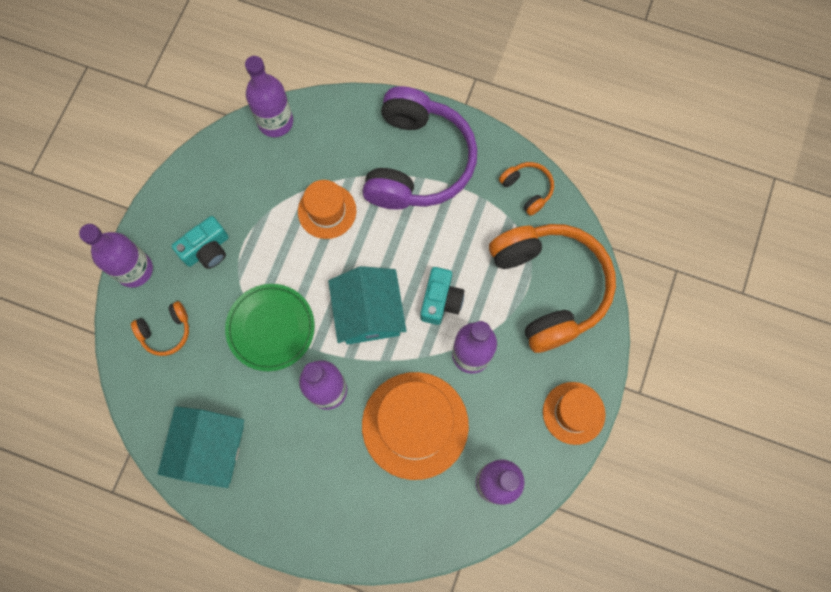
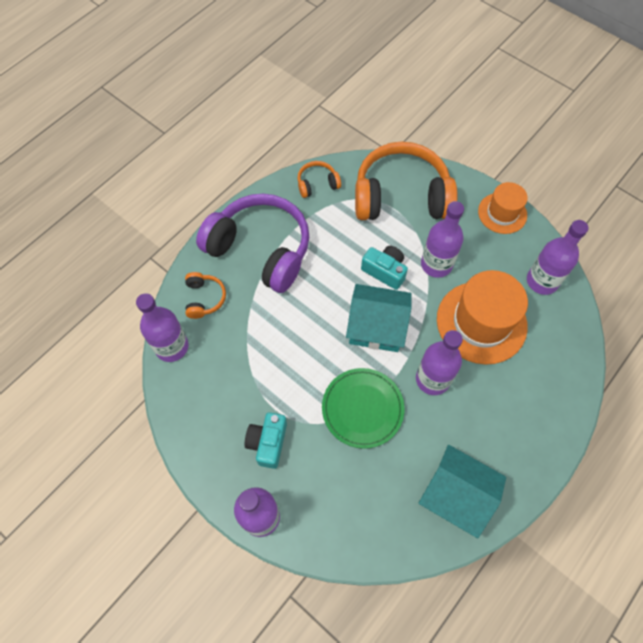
camera: 70 degrees left, 10 degrees down
(166, 331) = (333, 503): orange headphones -> orange headphones (204, 298)
(207, 249) = (268, 442): turquoise camera -> turquoise camera turned 150 degrees counterclockwise
(327, 211) = (274, 331): orange hat -> none

